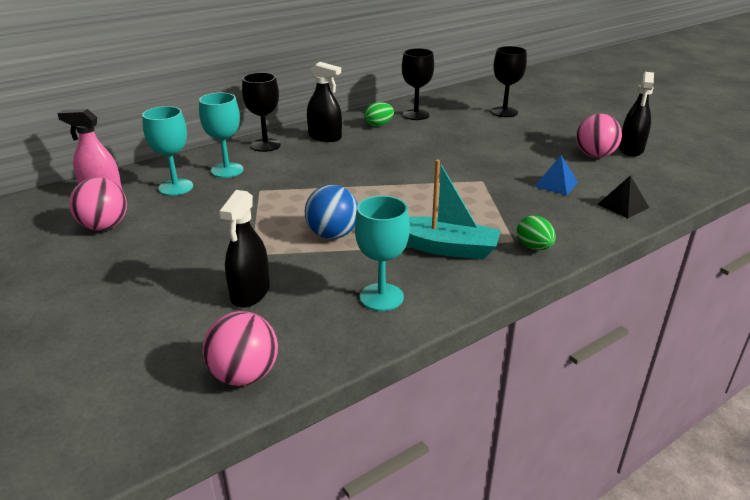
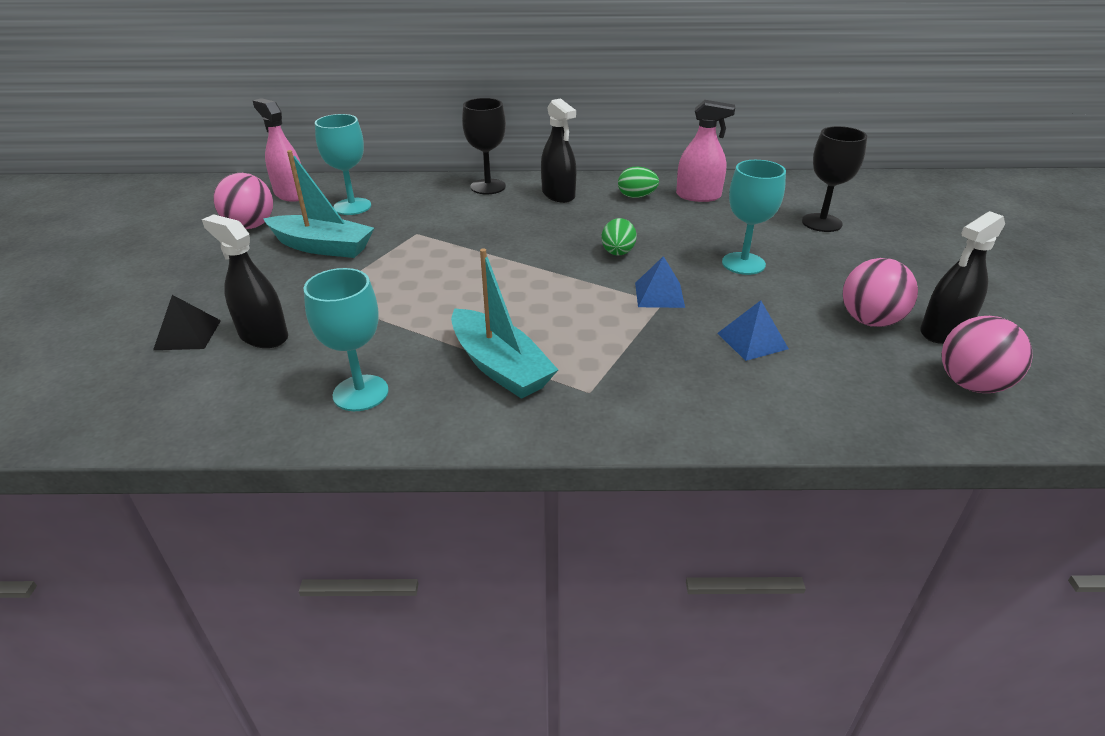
camera: 35 degrees right, 5 degrees up
(197, 221) = (322, 247): none -> turquoise boat
(227, 170) = (417, 203): turquoise goblet -> turquoise goblet (743, 263)
(244, 375) = (150, 413): pink ball -> pink ball (971, 384)
(250, 293) = (263, 336): black spray bottle -> black spray bottle turned 75 degrees clockwise
(332, 235) = (413, 306): blue ball -> none
(416, 115) = (698, 196): black goblet -> pink spray bottle
(475, 177) = (659, 294): none -> blue pyramid
(534, 247) = (601, 410): green egg -> green egg (617, 253)
(623, 206) = (807, 406): black pyramid -> black pyramid (187, 335)

